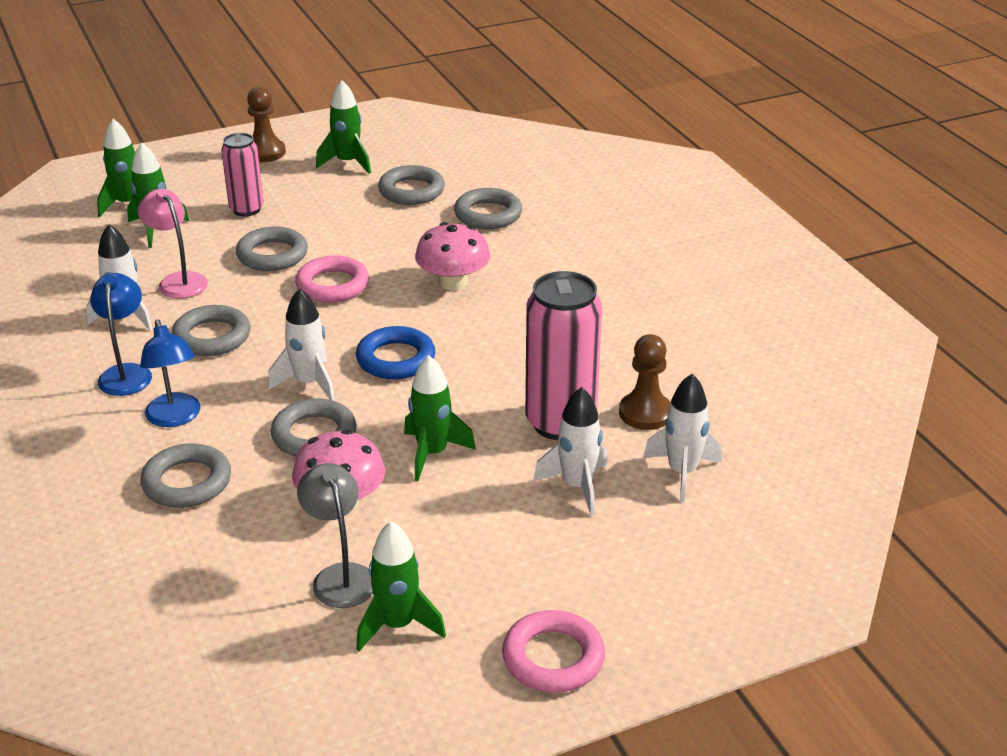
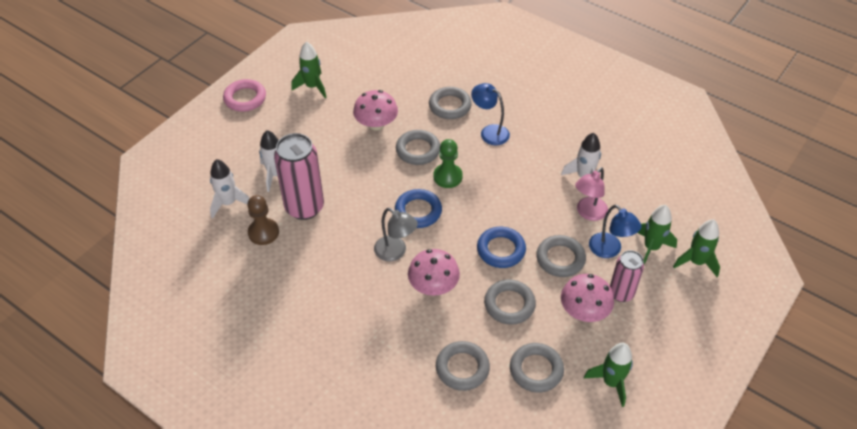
camera: 150 degrees right, 15 degrees up
(126, 373) = (540, 145): blue lamp -> blue lamp (609, 250)
(178, 281) = (588, 213): pink lamp -> pink lamp turned 105 degrees clockwise
(212, 337) = (525, 183): grey ring -> grey ring (509, 304)
(265, 152) = (680, 365): brown pawn -> none
(305, 210) = (584, 311): none -> pink mushroom
(309, 384) = (447, 177): white rocket -> green pawn
(332, 285) = (501, 250): pink ring -> blue ring
(340, 576) = (349, 95): grey lamp -> grey lamp (395, 252)
(432, 453) = (355, 163): green rocket -> none

